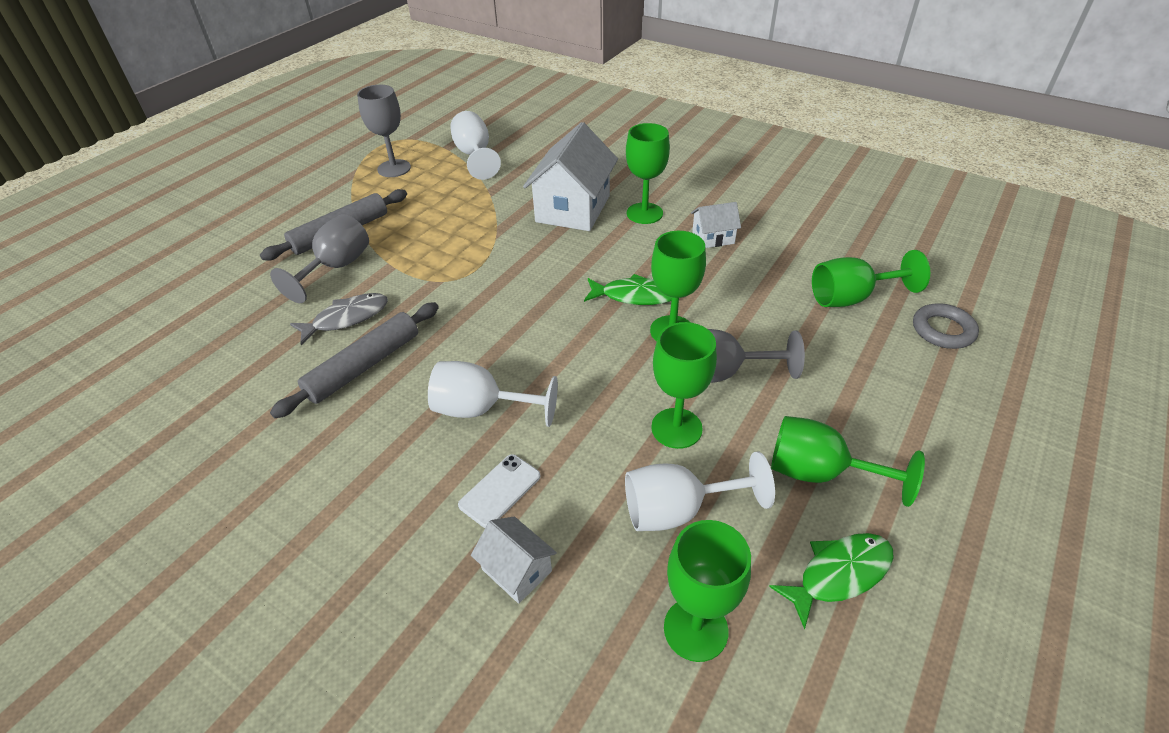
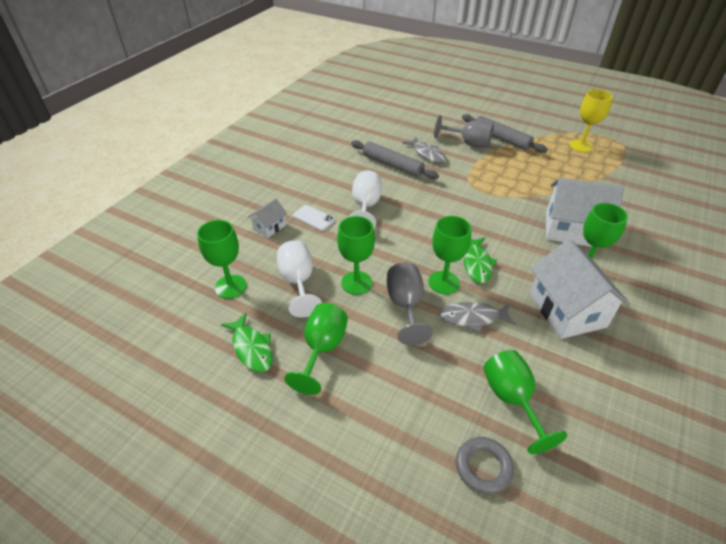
camera: 85 degrees right, 0 degrees up
(394, 168) = (581, 146): grey goblet -> yellow goblet
(475, 155) = (619, 177): white goblet -> none
(713, 238) = (567, 310): white house -> white house, size x2.04
(735, 312) = (472, 318): none -> grey fish

